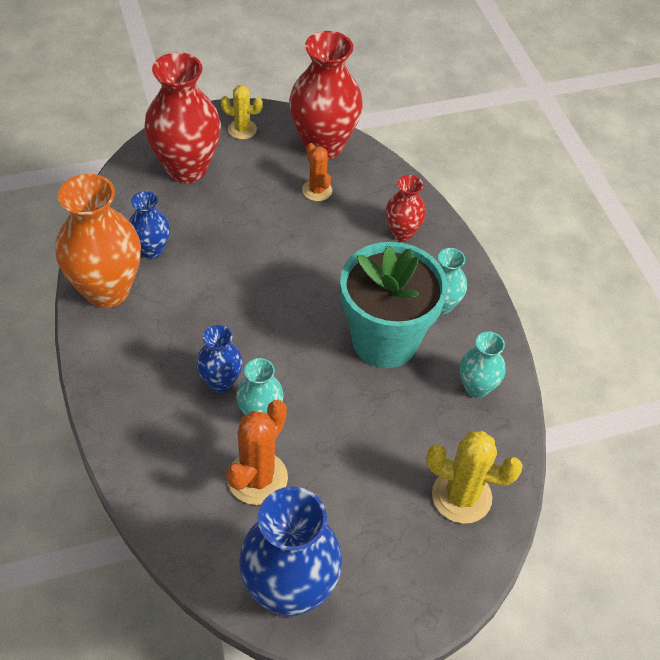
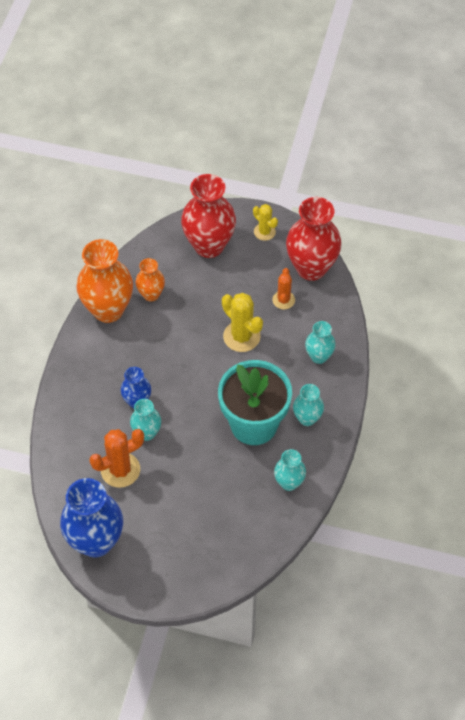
camera: 35 degrees right, 5 degrees up
(151, 250) = (151, 294): blue vase -> orange vase
(402, 232) = (319, 356): red vase -> turquoise vase
(461, 496) = (229, 542): yellow cactus -> yellow cactus (241, 336)

